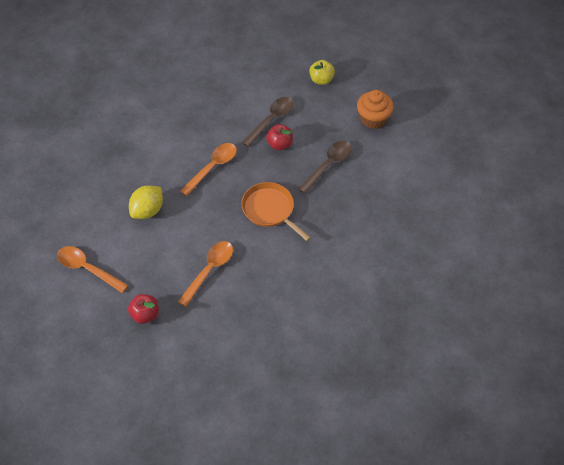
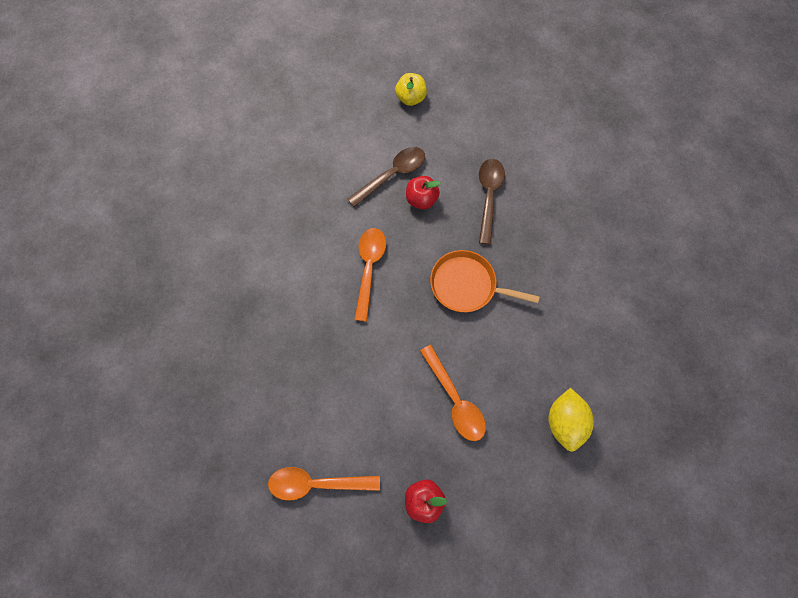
camera: 30 degrees left, 15 degrees up
(147, 211) = (334, 365): yellow lemon -> yellow lemon (564, 421)
(209, 270) = (454, 399): orange spoon -> orange spoon turned 150 degrees clockwise
(271, 120) = (392, 175): brown spoon -> brown spoon turned 45 degrees clockwise
(373, 119) = (495, 117): orange cupcake -> none

